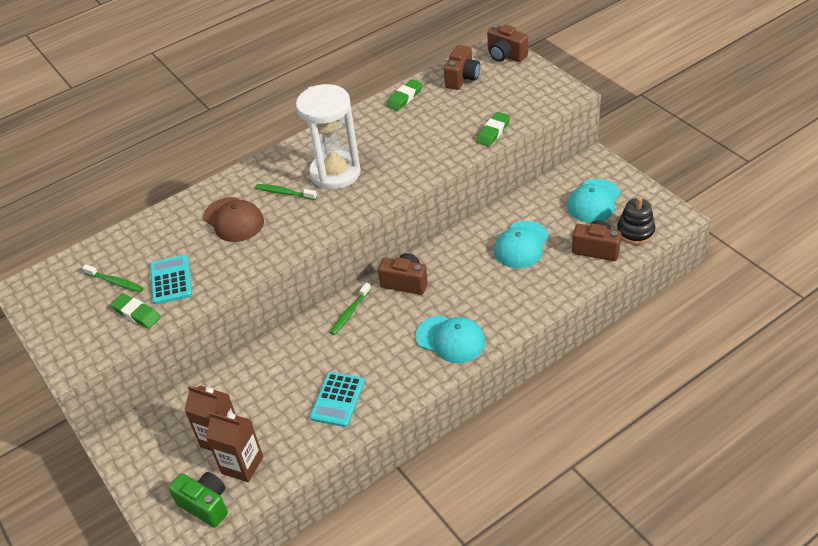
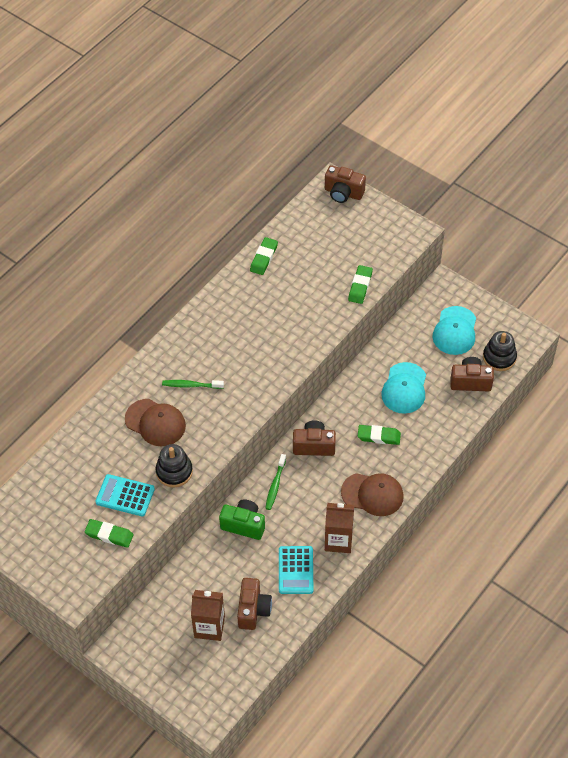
camera: 20 degrees left, 10 degrees up
(115, 282) = (74, 507): green toothbrush -> none
(171, 280) = (125, 496): turquoise calculator -> turquoise calculator turned 45 degrees counterclockwise
(205, 505) = (221, 686): green camera -> green camera (244, 525)
(231, 266) = (174, 471): none -> black stacking toy
(242, 465) = (237, 645): brown carton -> brown carton (338, 540)
(335, 173) = (230, 356): white hourglass -> none
(450, 339) = (372, 494): turquoise cap -> brown cap
(462, 78) = (311, 227): brown camera -> brown camera (253, 610)
(477, 285) = (379, 436): none -> green eraser

